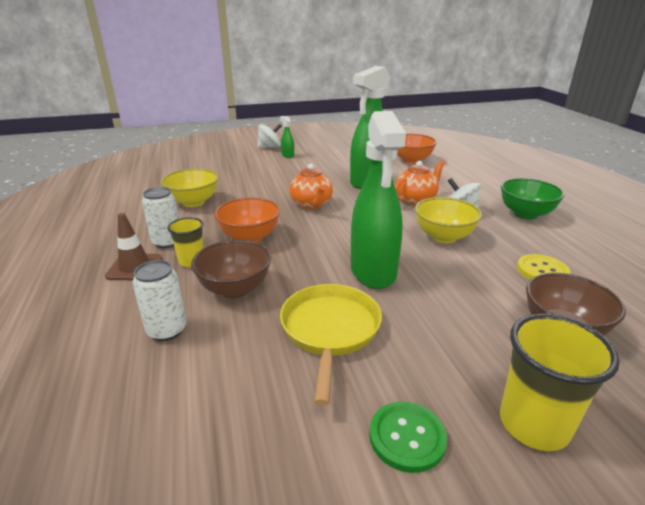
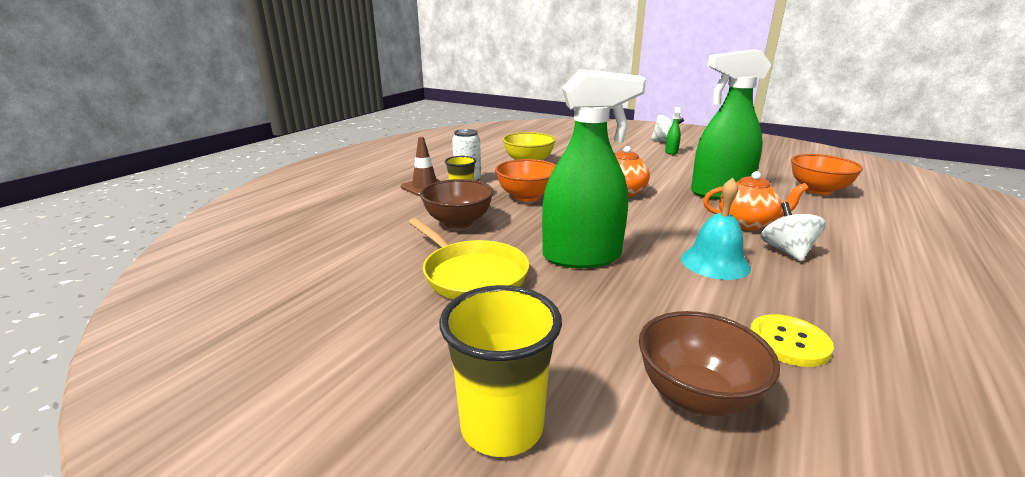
camera: 45 degrees right, 5 degrees down
(167, 330) = (382, 226): white can -> none
(330, 330) = (471, 275): yellow pan -> yellow pan turned 90 degrees clockwise
(373, 271) = (582, 257): green spray bottle -> green spray bottle turned 135 degrees counterclockwise
(407, 437) = (397, 361): green button -> none
(443, 237) = (715, 263): yellow bowl -> turquoise bell
(525, 214) = (891, 288): green bowl -> none

